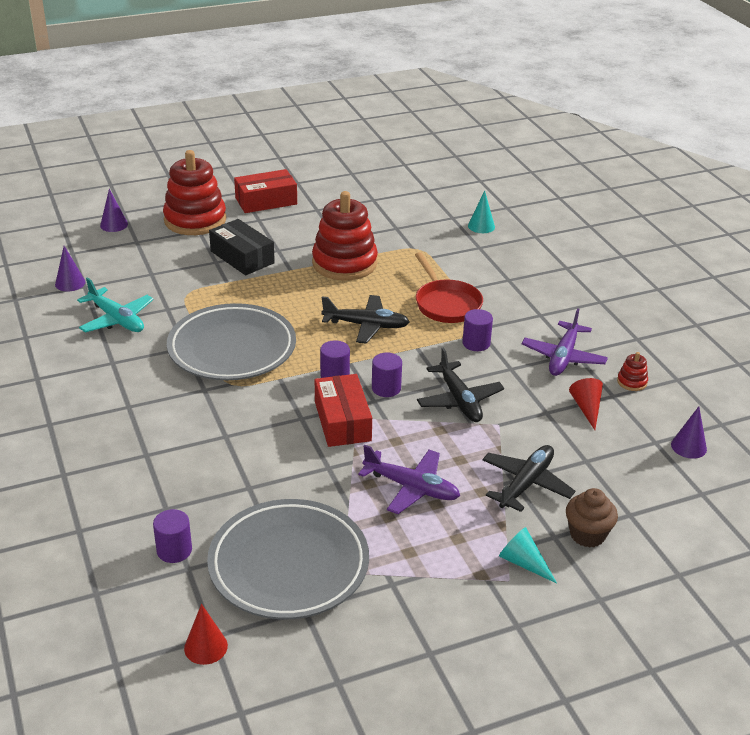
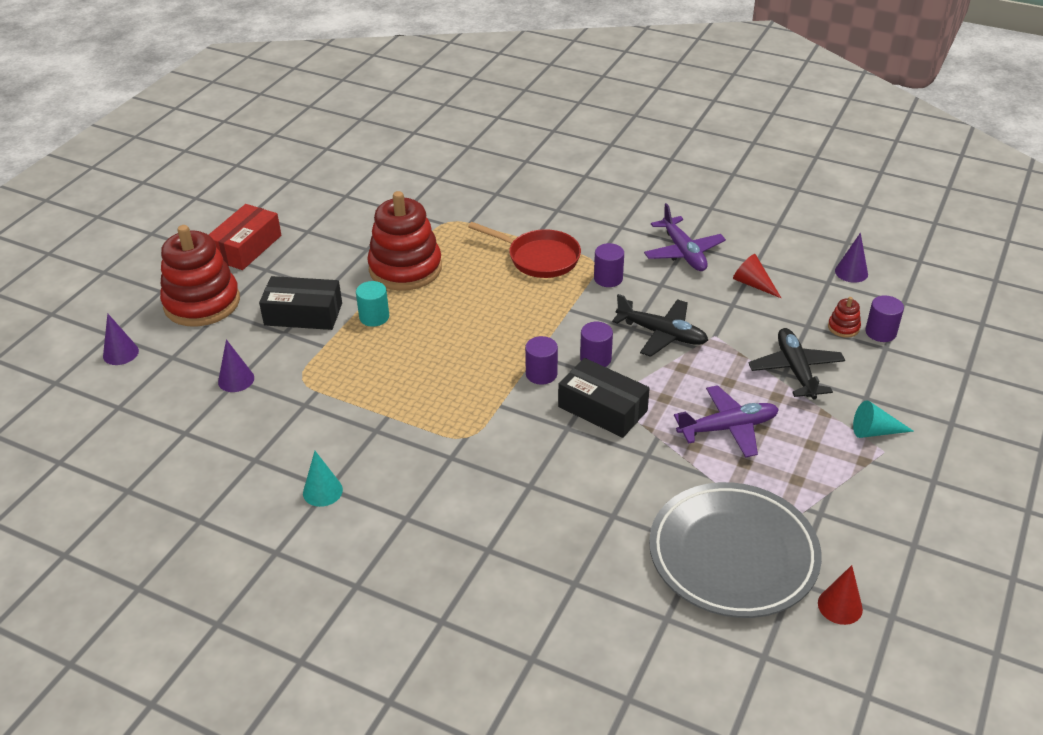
camera: 40 degrees left, 5 degrees up
(70, 283) = (164, 438): purple cone -> purple cone (236, 380)
(117, 319) = (270, 445): turquoise plane -> none
(174, 550) = (634, 612): purple cylinder -> purple cylinder (880, 332)
(205, 647) = (771, 668): red cone -> red cone (840, 606)
(232, 348) = (420, 404): grey plate -> none
(281, 282) = (374, 317): none -> turquoise cylinder
(342, 421) = (602, 409): red box -> black box
(366, 325) = (503, 314): black plane -> none
(481, 226) = (471, 174): turquoise cone -> turquoise cone (322, 491)
(587, 535) = (882, 381): brown cupcake -> none
(632, 382) = (753, 244): red stacking toy -> red stacking toy (843, 327)

